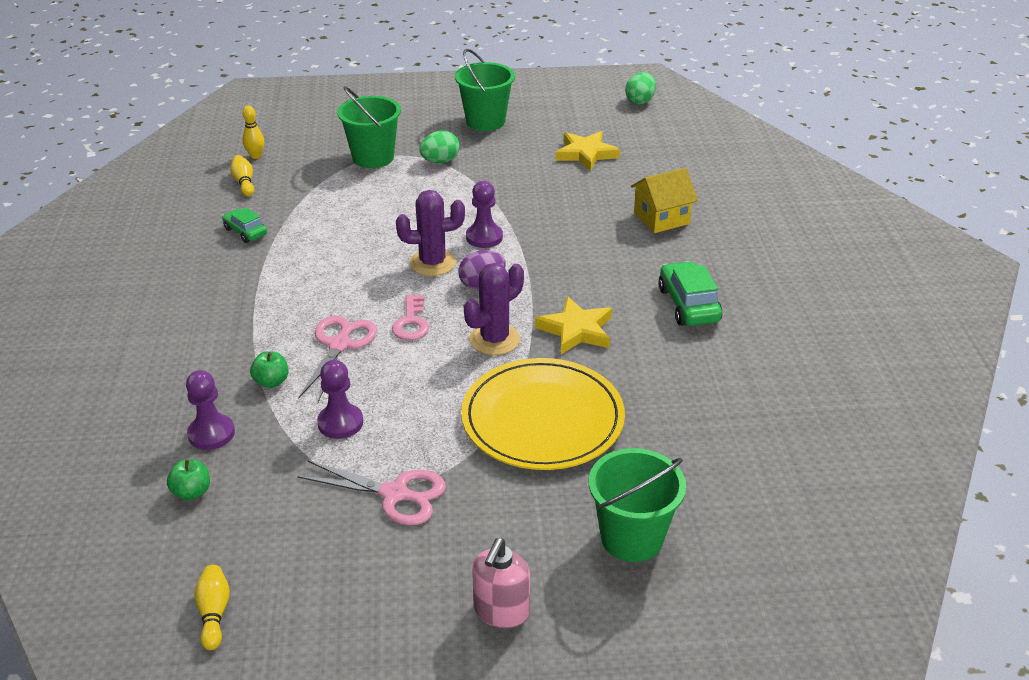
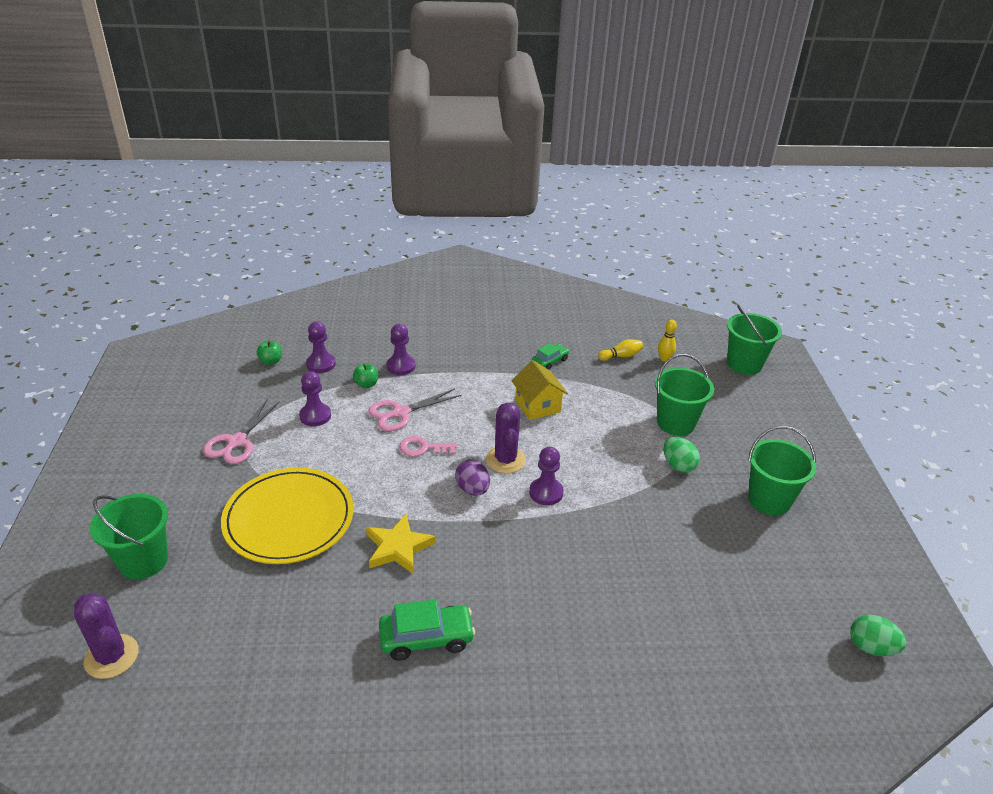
camera: 90 degrees right, 0 degrees up
(214, 613) = (172, 376): yellow bowling pin -> none
(232, 353) = (401, 366): none -> purple pawn
(275, 111) = (744, 364): none -> green bucket
(339, 345) = (401, 413): pink scissors -> pink scissors turned 135 degrees clockwise
(494, 339) = (394, 494): purple cactus -> purple cactus (111, 656)
(501, 611) = (113, 488): pink soap dispenser -> none
(586, 154) = (718, 580): yellow star -> none
(661, 218) = (588, 635): yellow house -> yellow house (537, 406)

